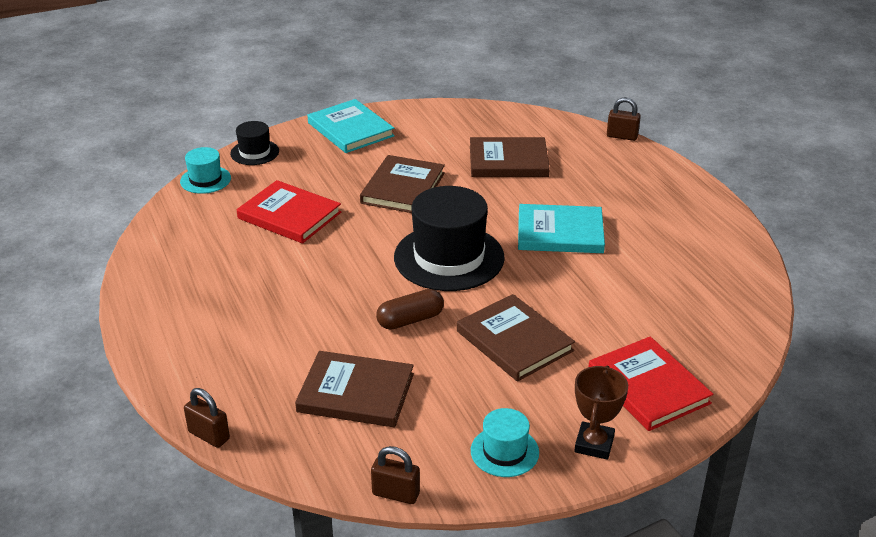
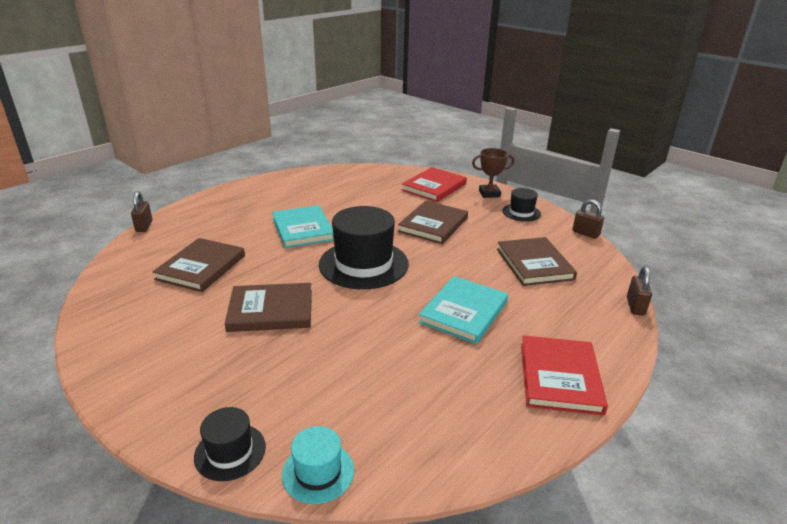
camera: 115 degrees left, 5 degrees down
(289, 215) = (356, 366): red book -> red book (559, 377)
(350, 129) = (150, 383): turquoise book -> turquoise book (463, 312)
(396, 494) = (585, 233): brown padlock -> brown padlock turned 45 degrees counterclockwise
(410, 320) = (447, 262): brown capsule -> none
(504, 451) = (521, 212): turquoise hat -> black hat
(508, 161) = (201, 267): brown book -> brown book turned 45 degrees clockwise

